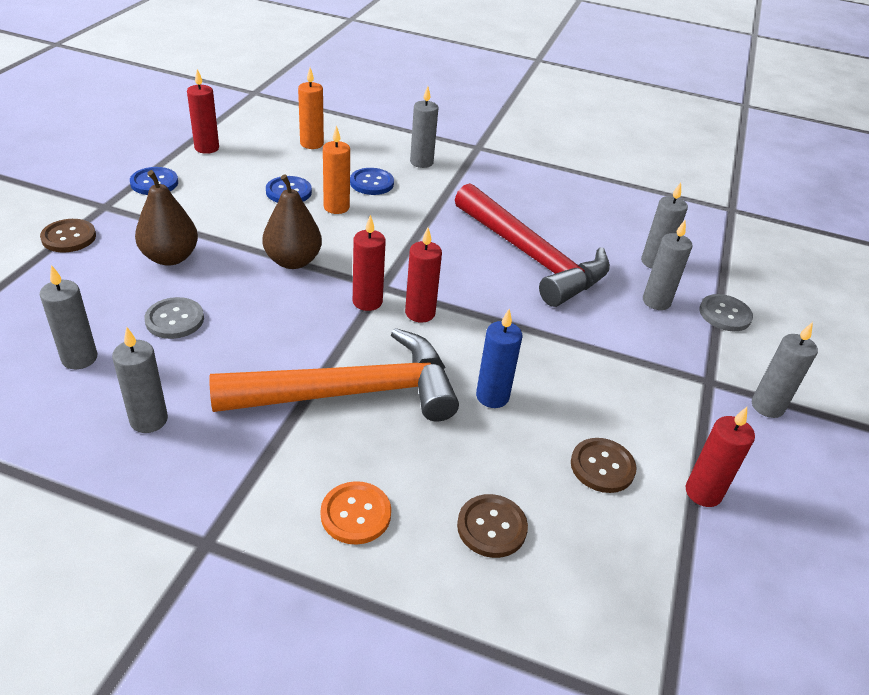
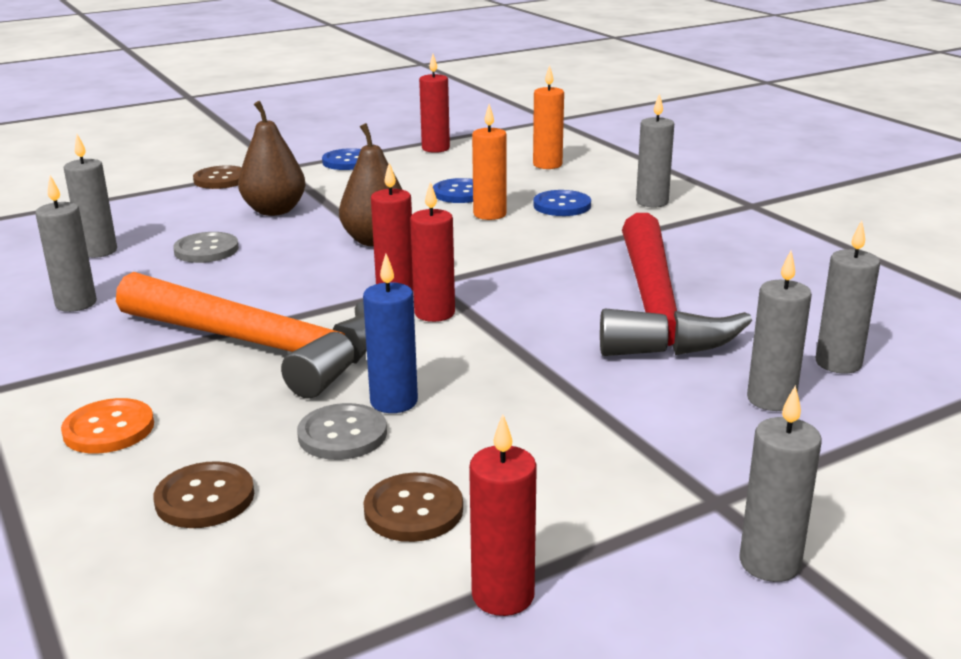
camera: 45 degrees right, 15 degrees down
(725, 314) = (870, 448): grey button -> grey button (342, 434)

